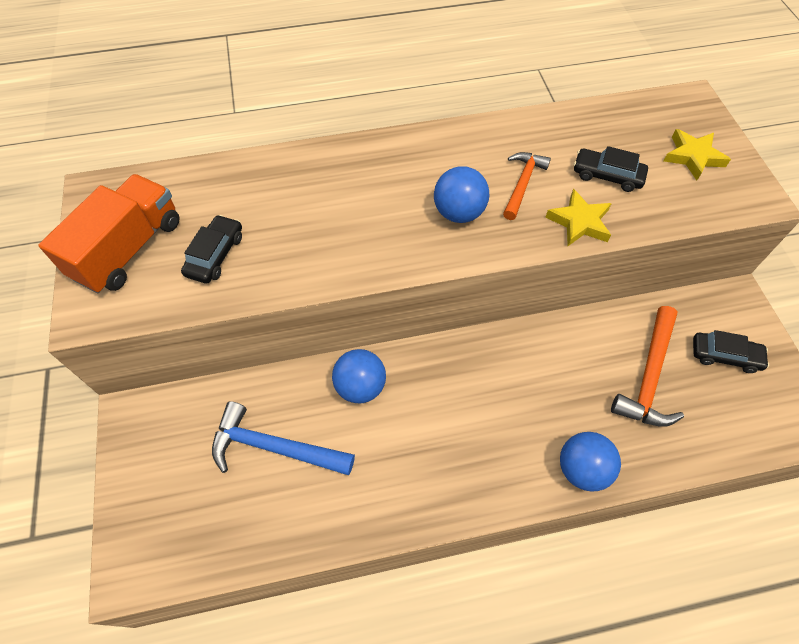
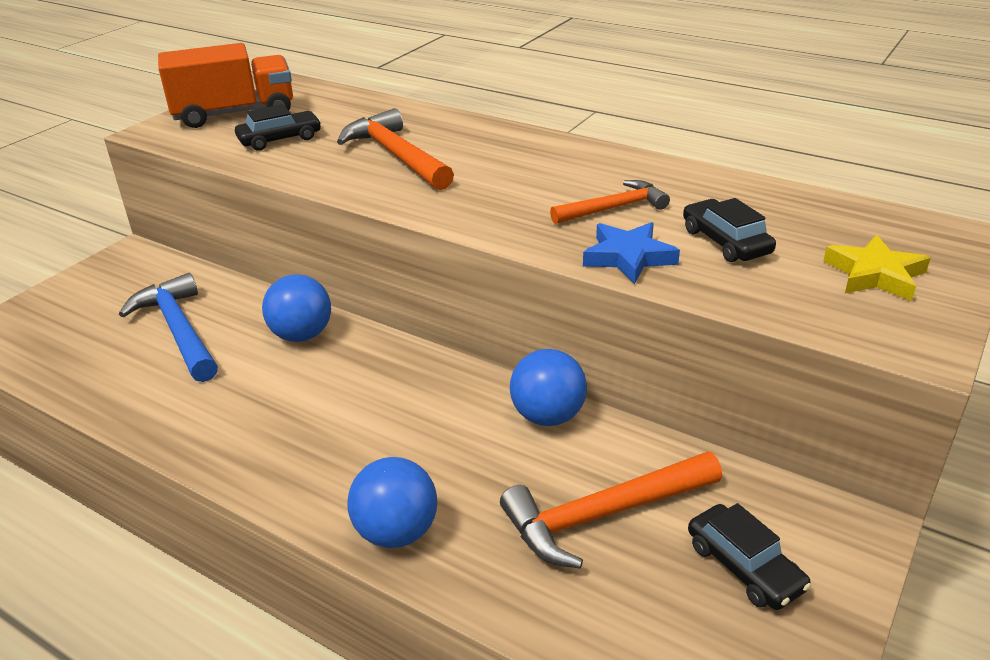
camera: 45 degrees right, 25 degrees down
(329, 218) = (396, 156): none -> orange hammer
(458, 213) = (513, 199): blue ball -> blue ball (547, 416)
(579, 222) = (628, 257): yellow star -> blue star

